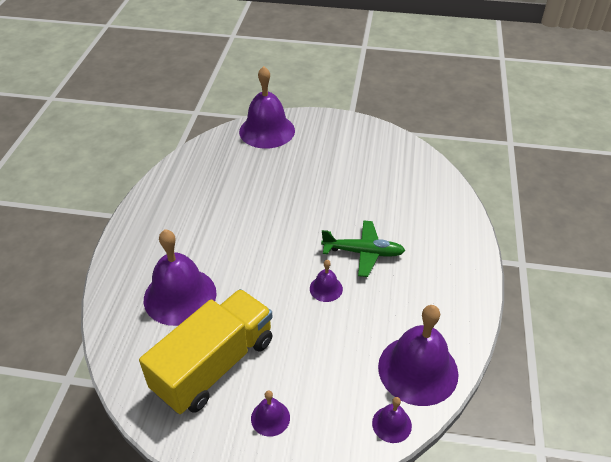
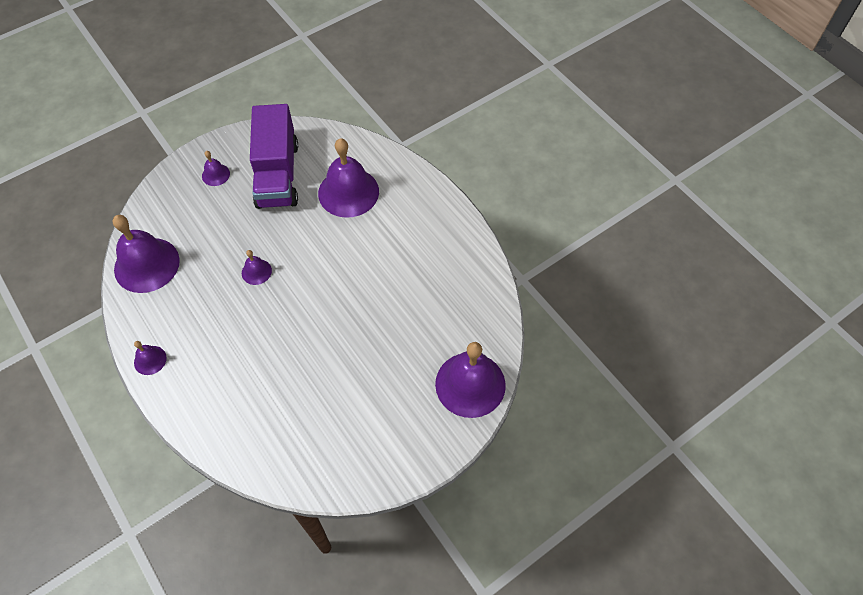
camera: 135 degrees right, 15 degrees up
(214, 365) = (277, 174): yellow truck -> purple truck
(363, 252) = (255, 322): green plane -> none
(391, 424) = (141, 222): purple bell -> purple bell (150, 360)

